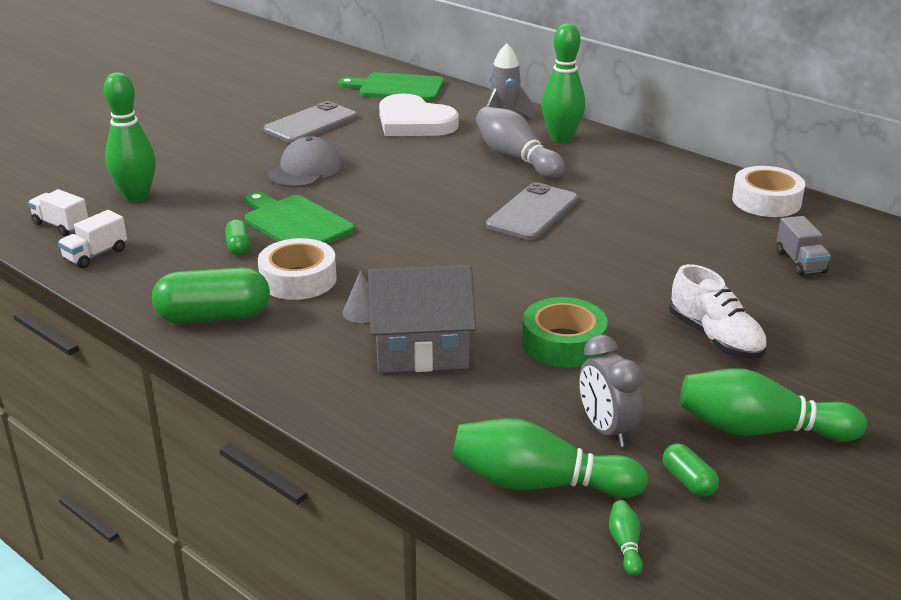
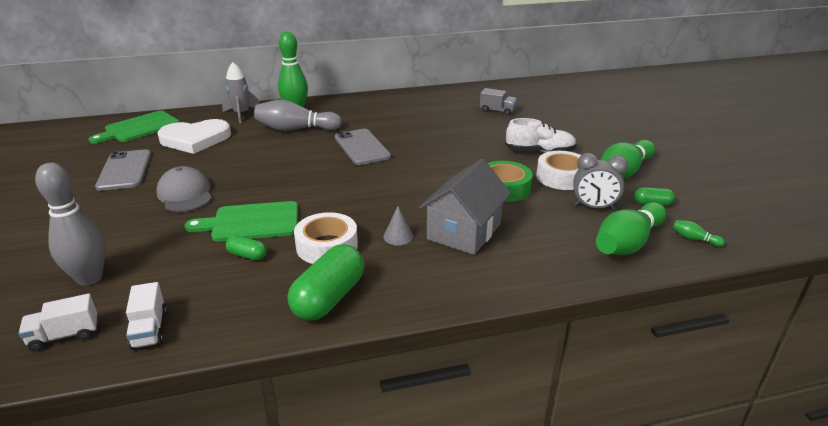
camera: 55 degrees left, 0 degrees up
(136, 197) = (90, 278): green bowling pin -> grey bowling pin
(766, 201) = (436, 96): white tape -> white tape (562, 177)

